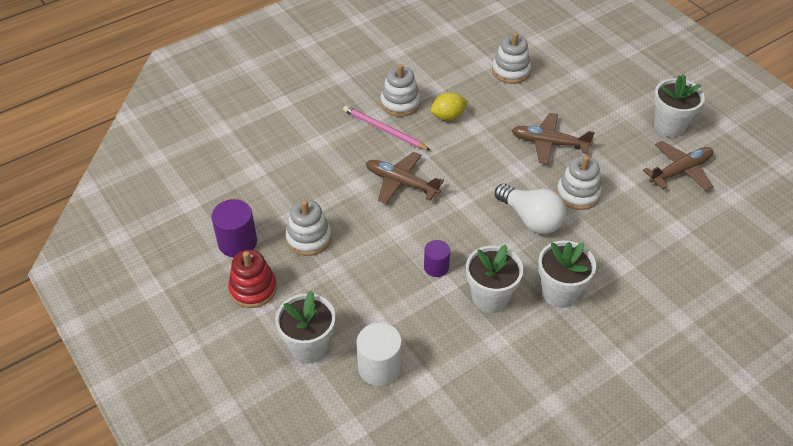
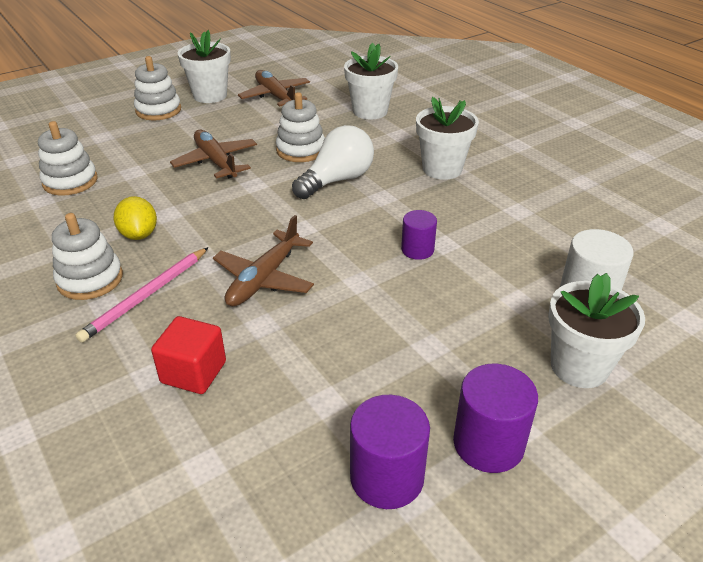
camera: 90 degrees left, 10 degrees down
(253, 289) = (488, 444): red stacking toy -> purple cylinder
(308, 238) = (373, 377): white stacking toy -> white stacking toy (158, 110)
(318, 159) = (193, 372): none -> red cube
(490, 298) = (458, 212): white flower pot -> white flower pot (370, 111)
(549, 143) = (216, 162): brown plane -> brown plane turned 135 degrees clockwise

